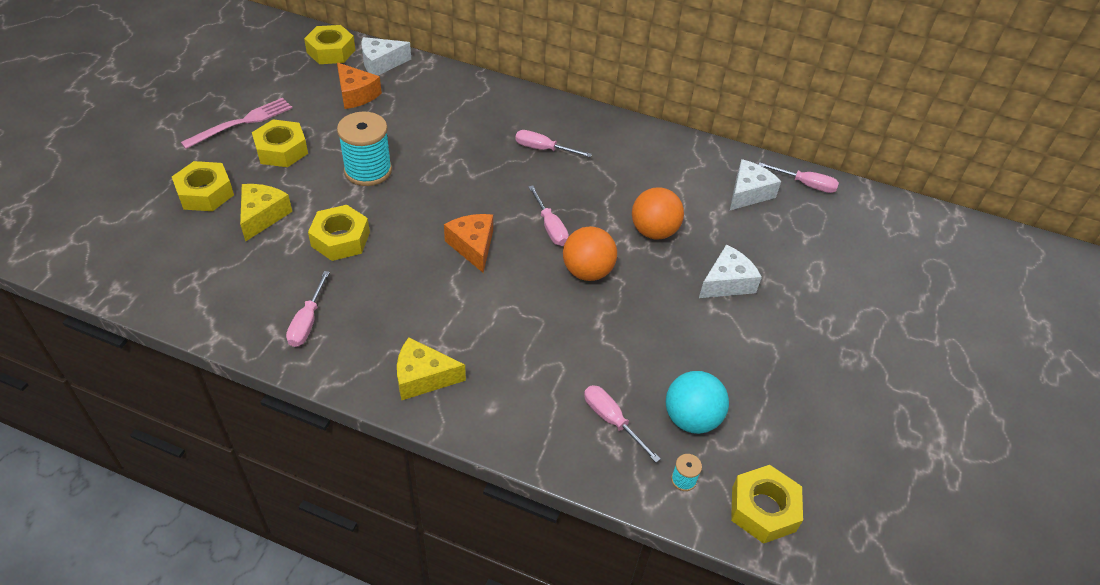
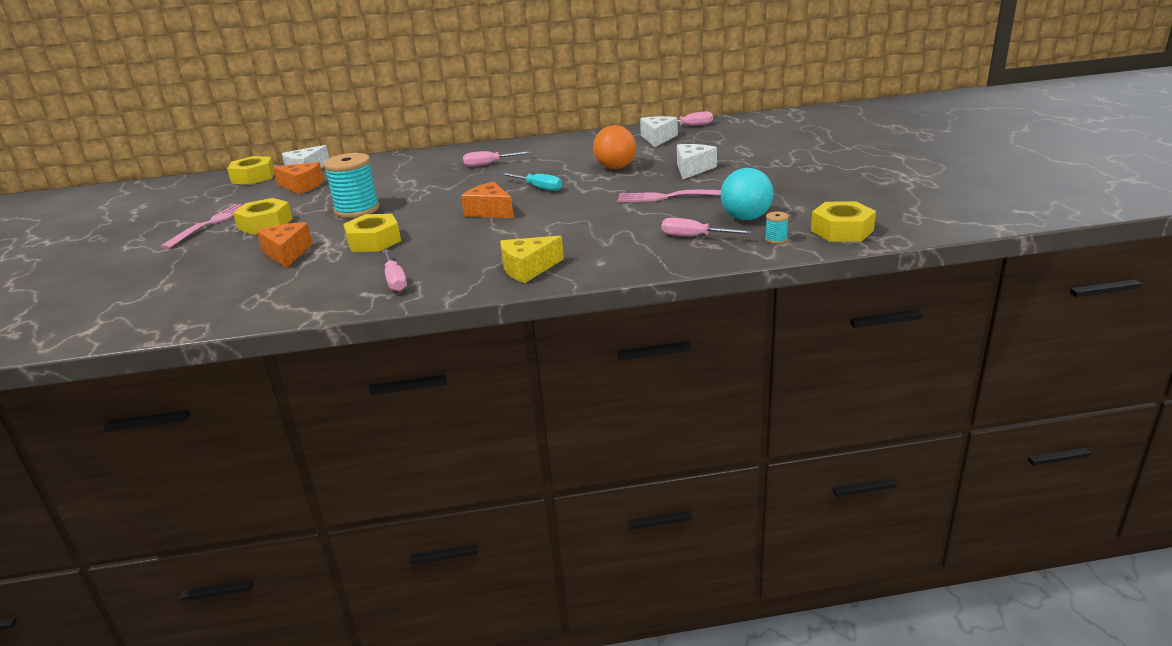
camera: 25 degrees left, 20 degrees down
(205, 193) = (216, 260): yellow nut -> none
(262, 216) = (287, 253): yellow cheese -> orange cheese
(550, 227) = (538, 188): pink screwdriver -> turquoise screwdriver
(587, 272) = (591, 194): orange ball -> none
(656, 326) = (670, 197): none -> pink fork

